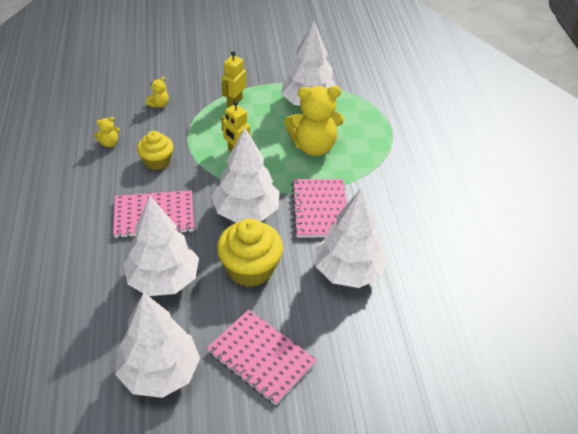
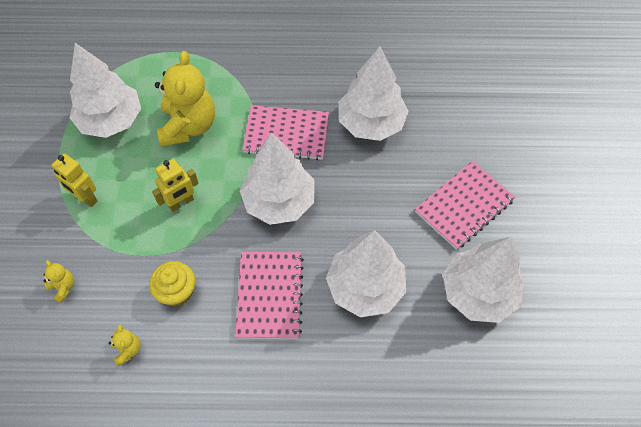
camera: 80 degrees left, 15 degrees up
(250, 269) = (358, 205): yellow cupcake -> none

